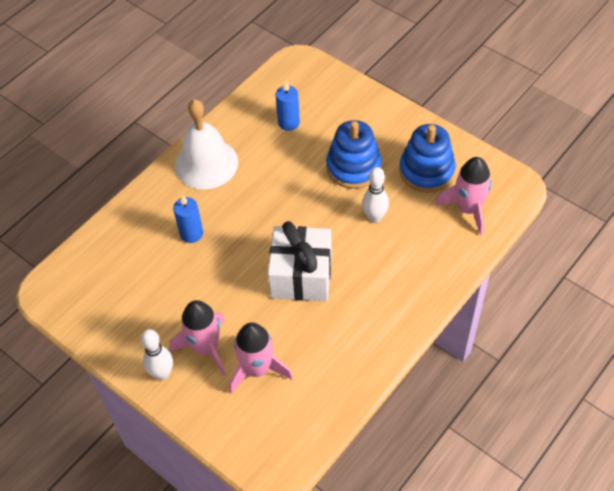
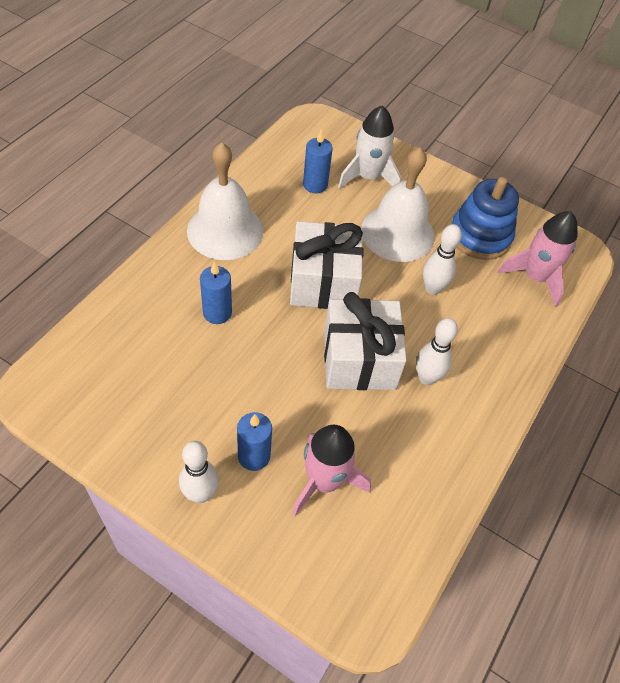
camera: 15 degrees left, 0 degrees up
(206, 347) = (254, 456): pink rocket -> blue candle
(282, 210) = (323, 282): none -> white gift
(337, 115) = (368, 177): none -> white rocket
(353, 167) = (397, 233): blue stacking toy -> white bell
(354, 292) = (426, 378): none -> white bowling pin

